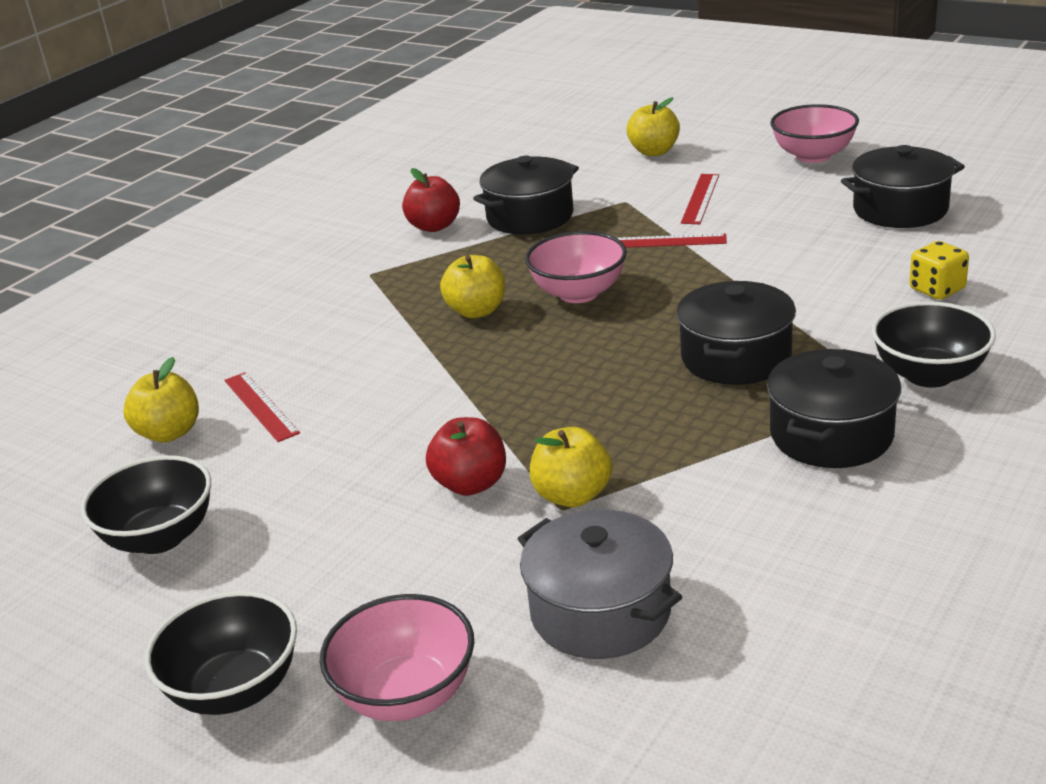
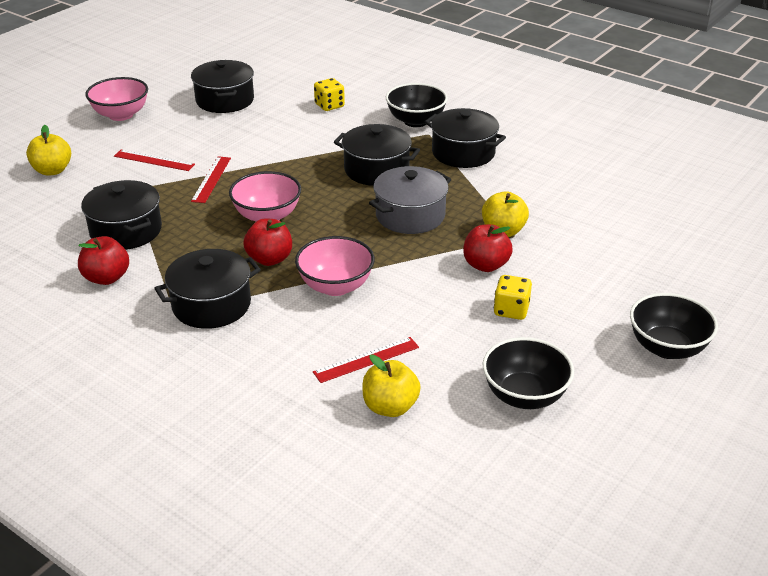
camera: 90 degrees left, 5 degrees up
(352, 516) = (511, 310): none -> yellow dice
(380, 292) = (211, 305): none -> black pot
(406, 695) = (664, 288): pink bowl -> pink bowl (335, 286)
(476, 311) = (269, 259): yellow apple -> red apple
(600, 612) = (601, 228): grey pot -> grey pot (410, 215)

